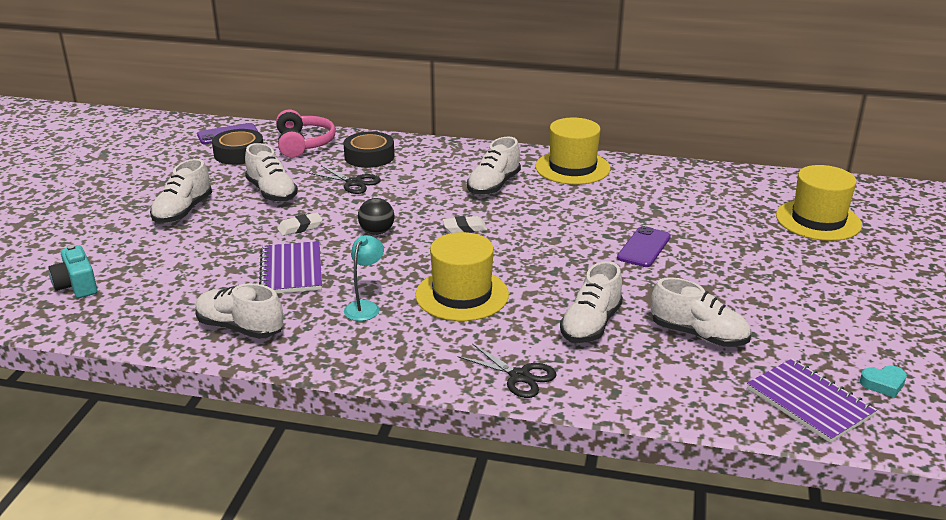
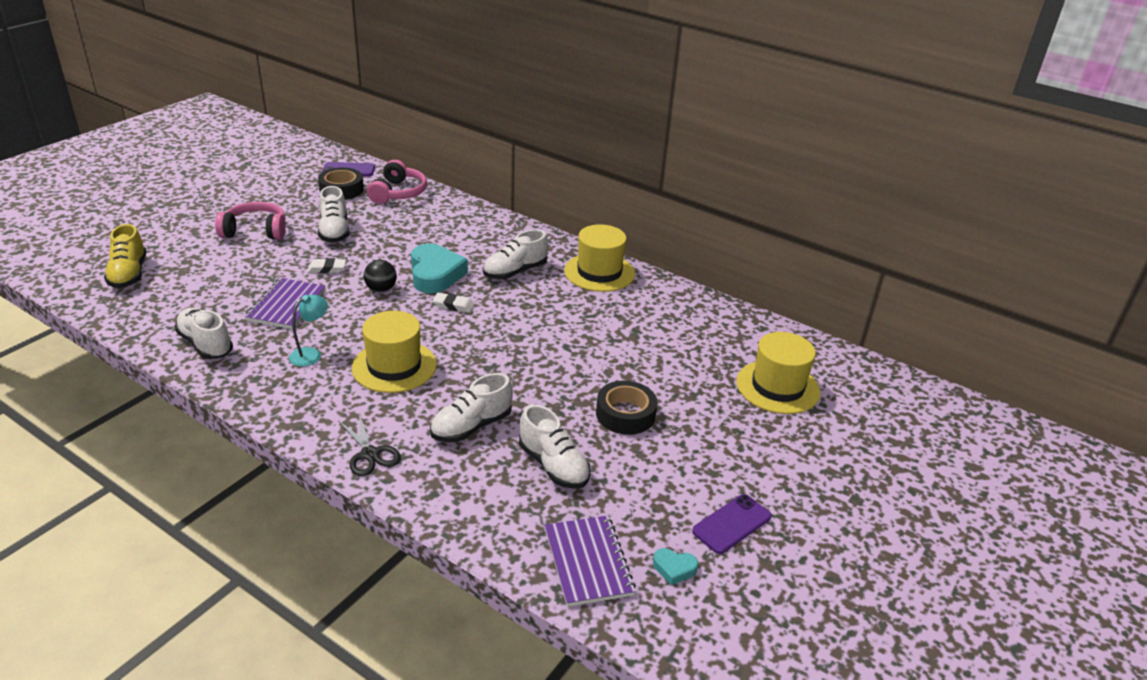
camera: 20 degrees right, 5 degrees up
(76, 285) = (129, 274): turquoise camera -> yellow shoe
(183, 211) = (255, 231): white shoe -> pink headphones
(354, 183) = (404, 239): black scissors -> none
(369, 156) = (439, 218): black tape -> black tape (625, 414)
(418, 206) = (435, 274): none -> turquoise heart
(644, 247) = (587, 367): purple phone -> purple phone (732, 524)

